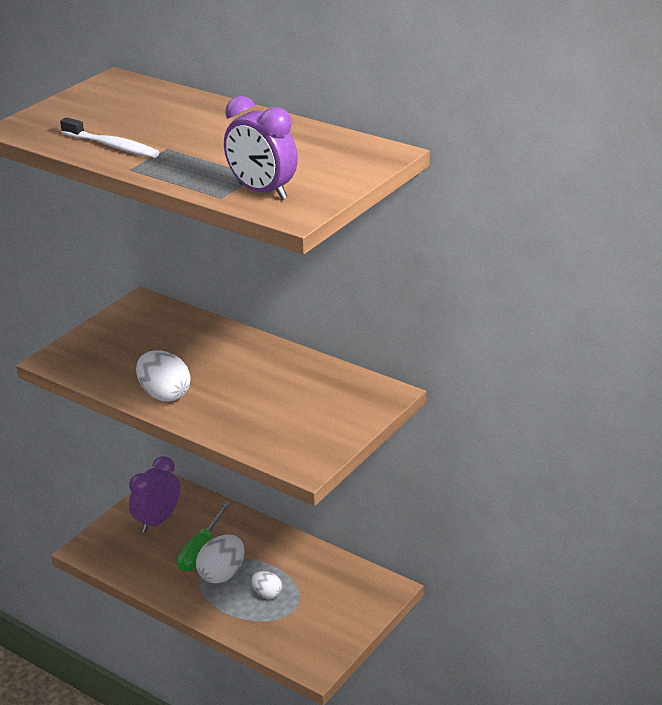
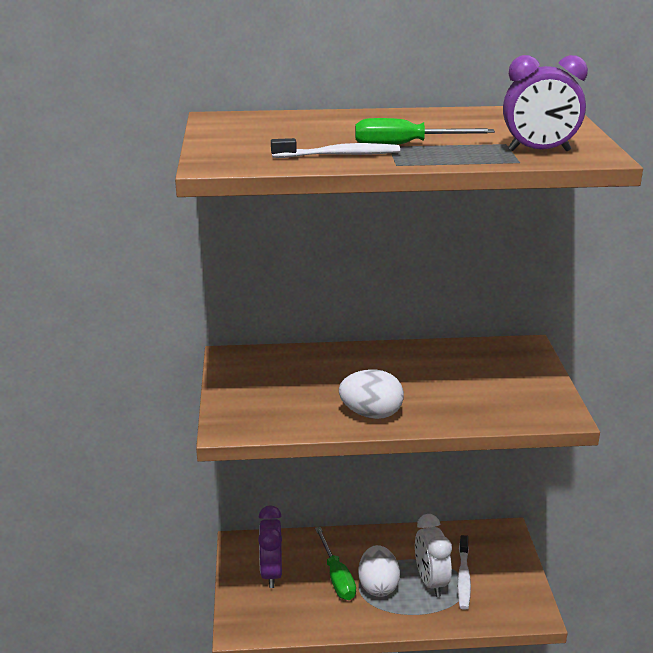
camera: 40 degrees left, 5 degrees down
(180, 152) = (406, 145): none -> green screwdriver
(267, 594) = (431, 582): white egg -> white clock
(298, 605) = (463, 578): none -> white toothbrush

